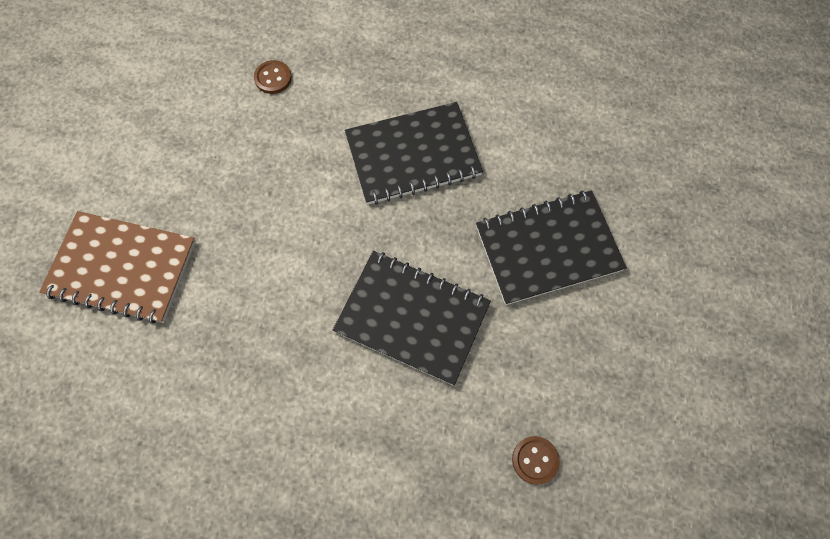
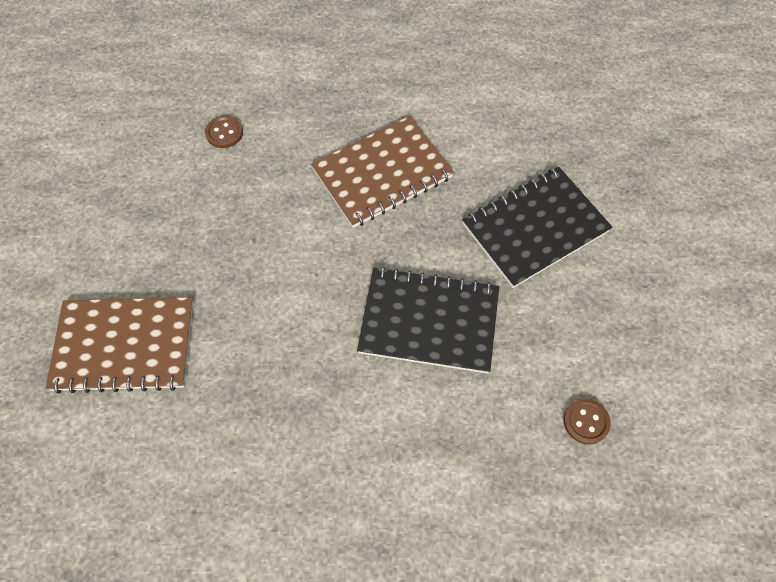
camera: 15 degrees left, 5 degrees down
(413, 155) = (382, 173): black notebook -> brown notebook

